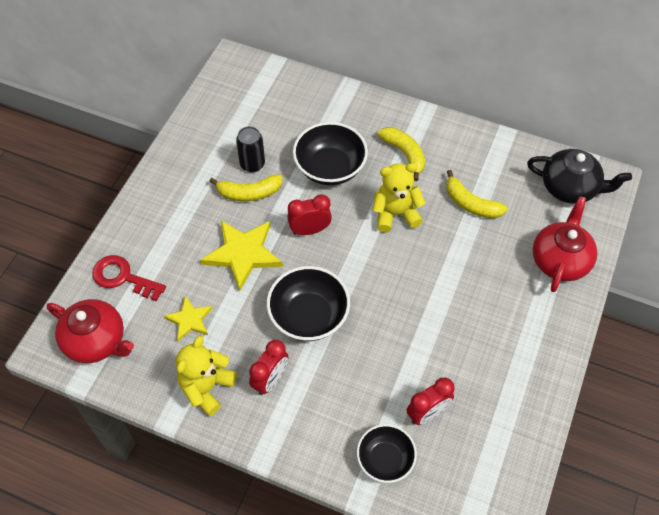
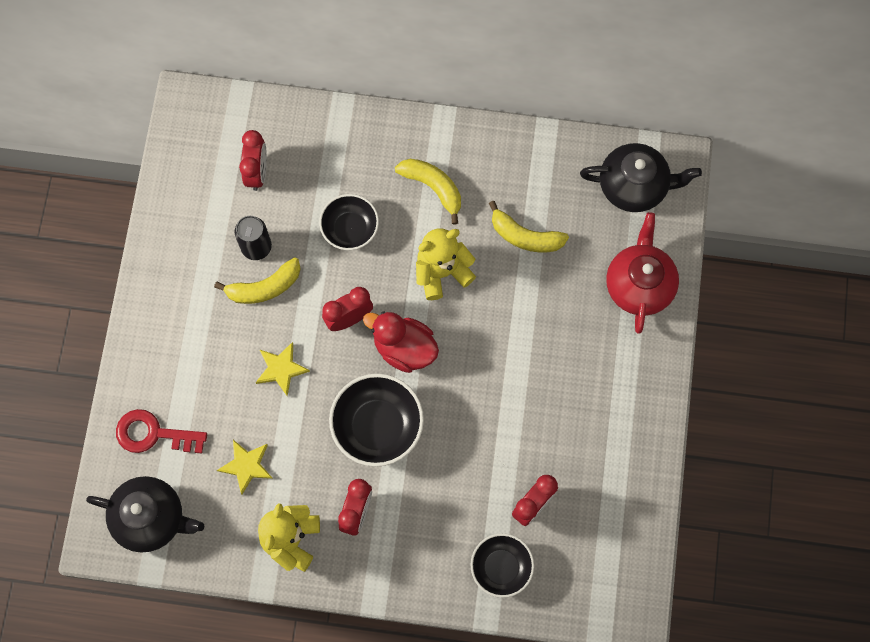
camera: 15 degrees left, 15 degrees up
(96, 341) = (151, 518): red teapot -> black teapot
(243, 254) = (281, 369): yellow star -> yellow star, size x0.58
(270, 115) = (257, 173): none -> red clock
(330, 168) = (350, 229): black bowl -> black bowl, size x0.66
(348, 262) = (404, 348): none -> red duck

